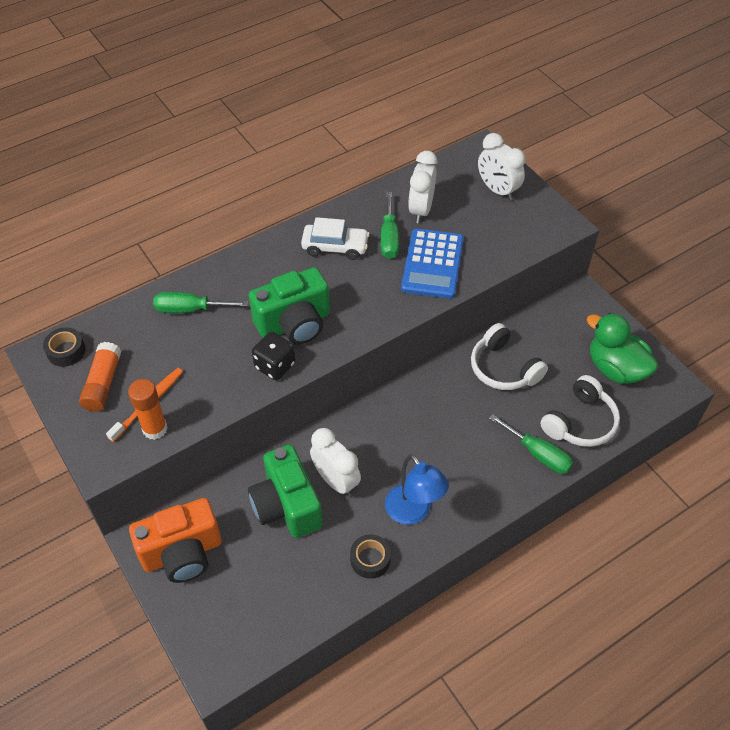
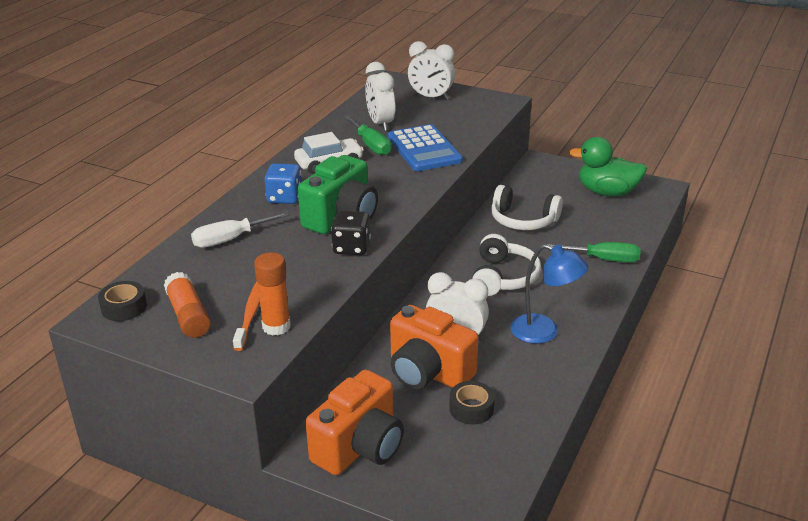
camera: 30 degrees left, 20 degrees down
(190, 309) = (230, 239): green screwdriver -> white screwdriver
(267, 276) = (284, 198): none -> blue dice
(286, 506) = (428, 372): green camera -> orange camera
(370, 559) = (540, 377): black tape -> black tape (471, 408)
(580, 422) = (614, 230): white headphones -> white headphones (503, 277)

